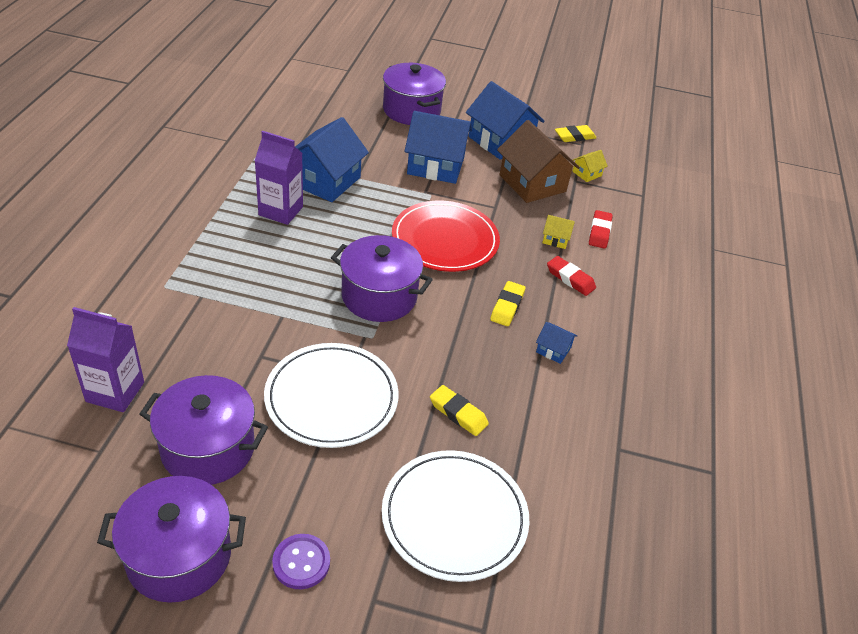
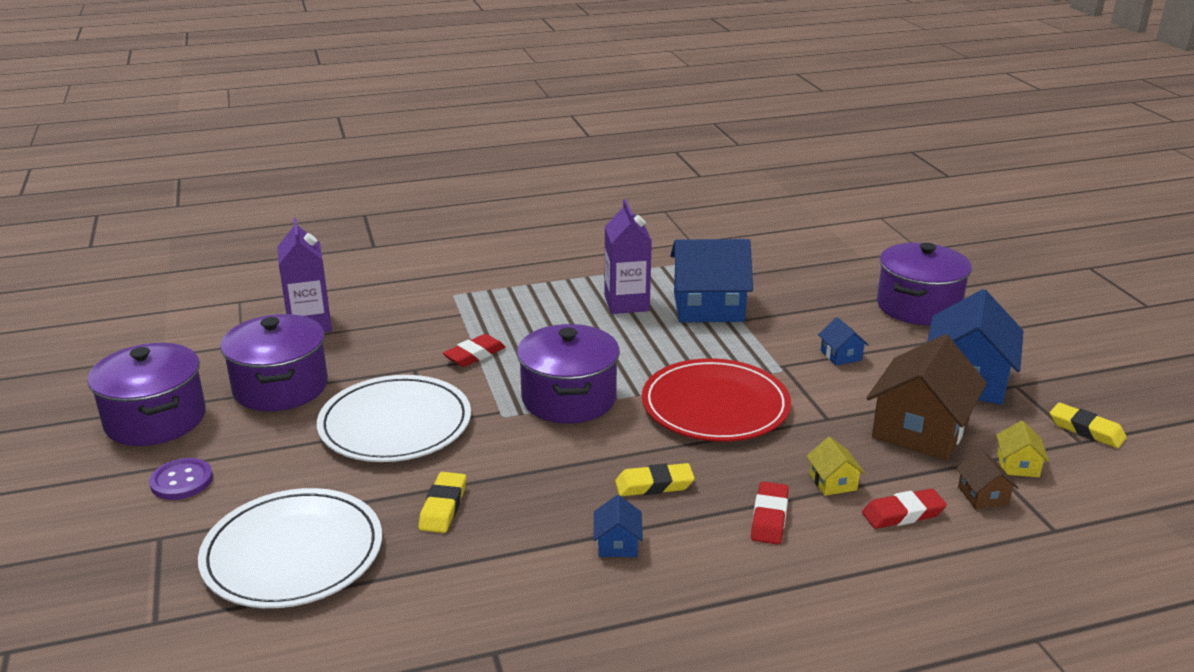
camera: 65 degrees right, 15 degrees down
(273, 315) = (474, 355): none -> red eraser
(436, 165) = (841, 355): blue house -> blue house, size x0.44
(587, 173) = (1018, 465): yellow house -> yellow house turned 75 degrees clockwise
(602, 199) = (983, 495): none -> brown house

